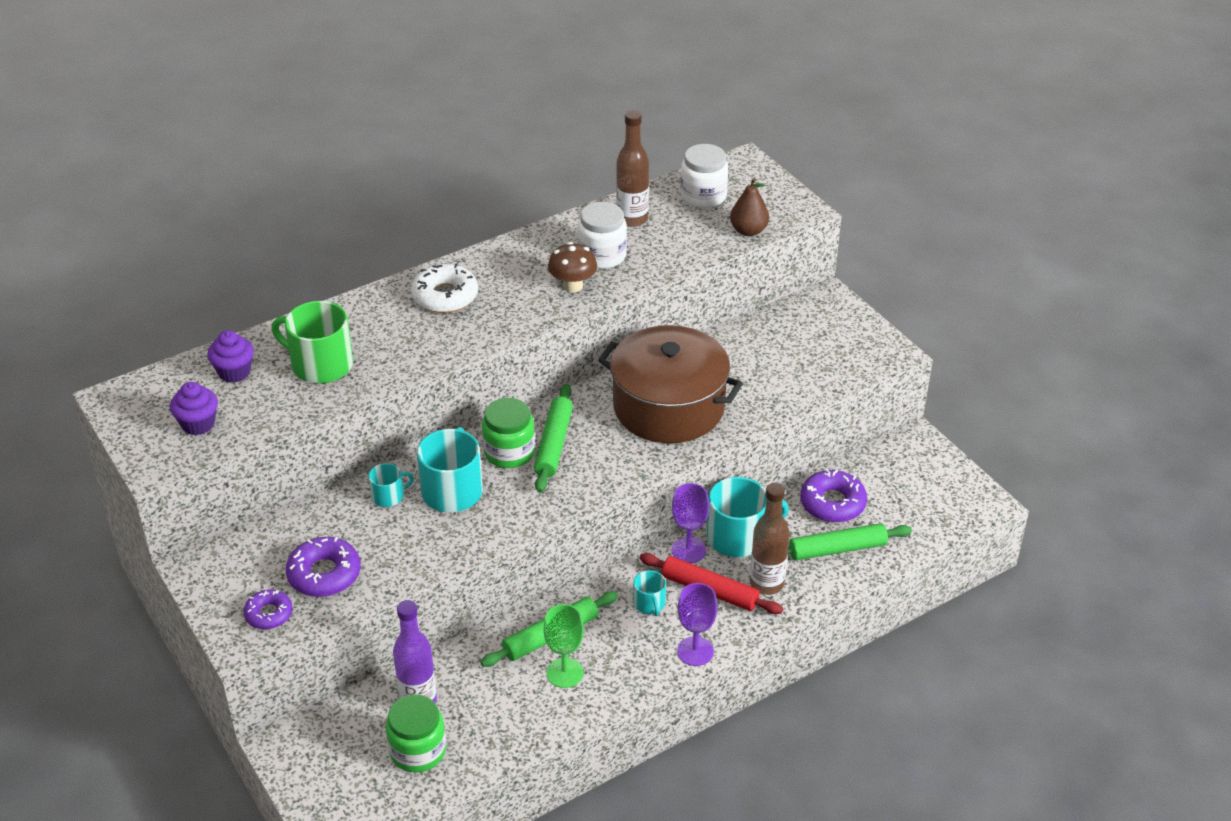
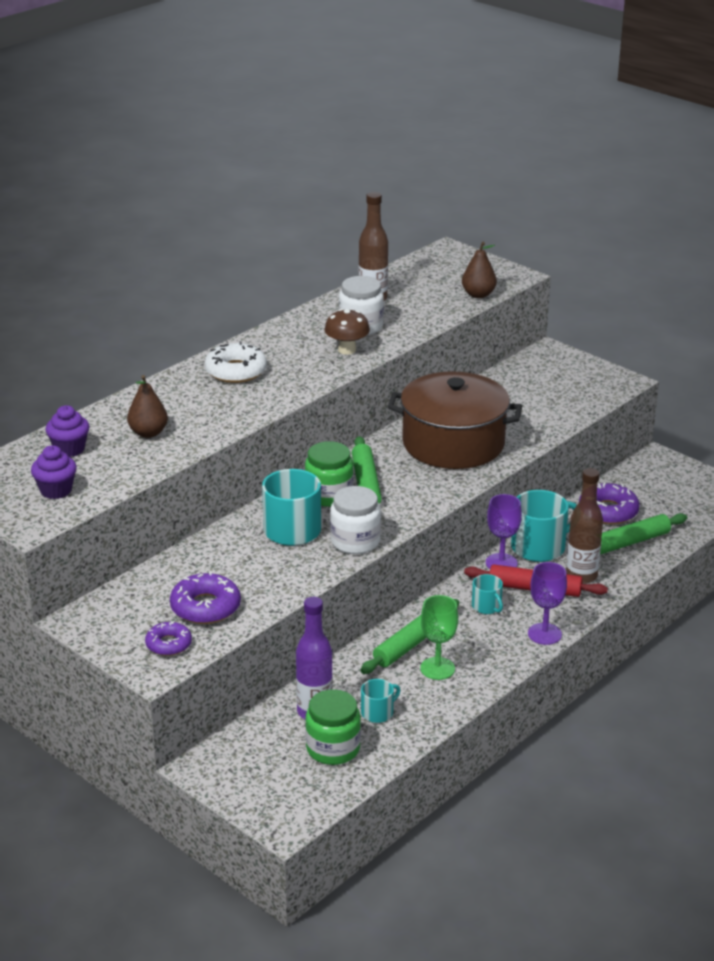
camera: 15 degrees left, 10 degrees down
(320, 364) = (148, 433): green mug -> brown pear
(388, 496) = (235, 542): turquoise mug -> turquoise mug (378, 712)
(703, 196) = (426, 276): white jar -> white jar (355, 541)

